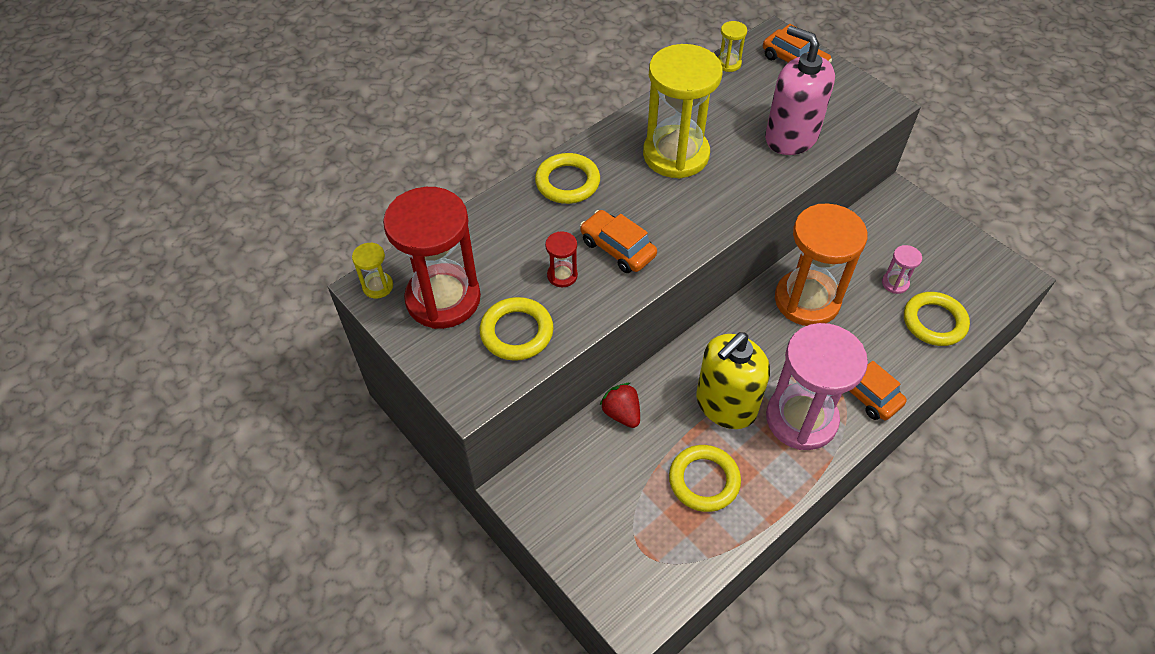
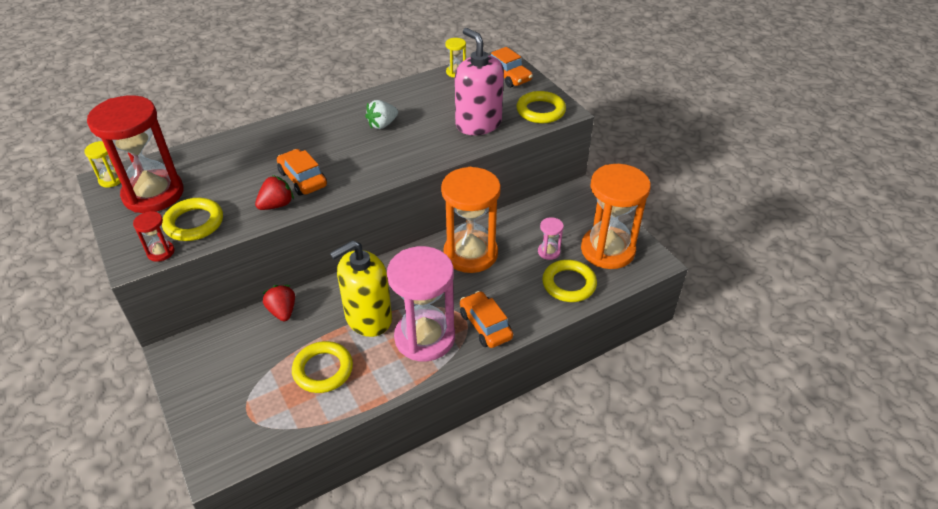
camera: 10 degrees right, 10 degrees down
(562, 275) = (250, 191): red hourglass -> red hourglass (161, 252)
(567, 182) = (290, 132): yellow ring -> yellow ring (540, 111)
(604, 290) = (276, 205): none -> red strawberry
(676, 155) = (382, 124): yellow hourglass -> white strawberry
(960, 270) = (607, 250): none -> orange hourglass

